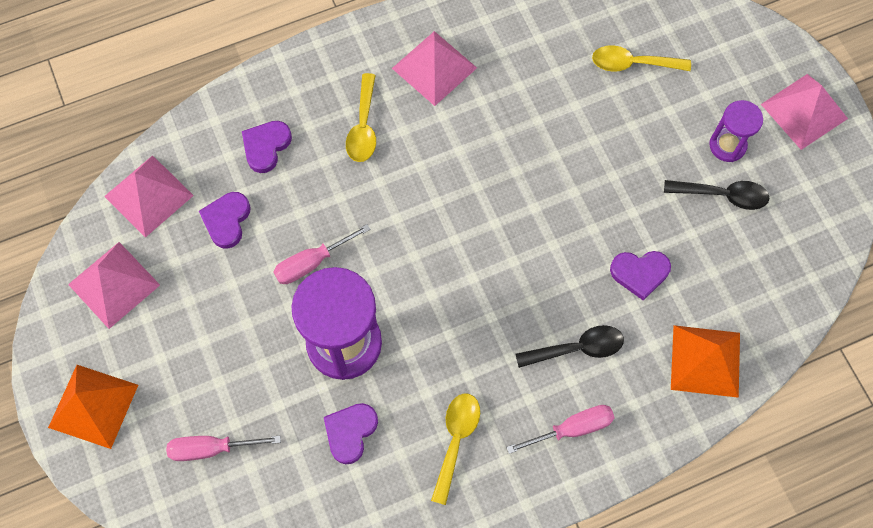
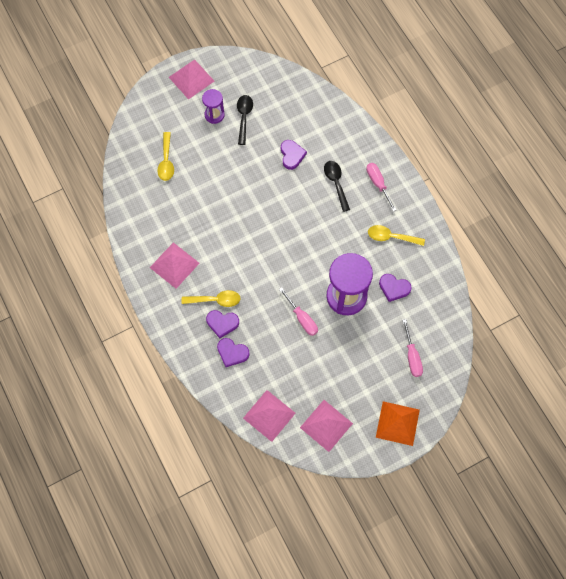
camera: 95 degrees left, 0 degrees up
(227, 220) = (281, 368): purple heart -> purple heart (222, 323)
(705, 361) = (335, 125): orange pyramid -> none

